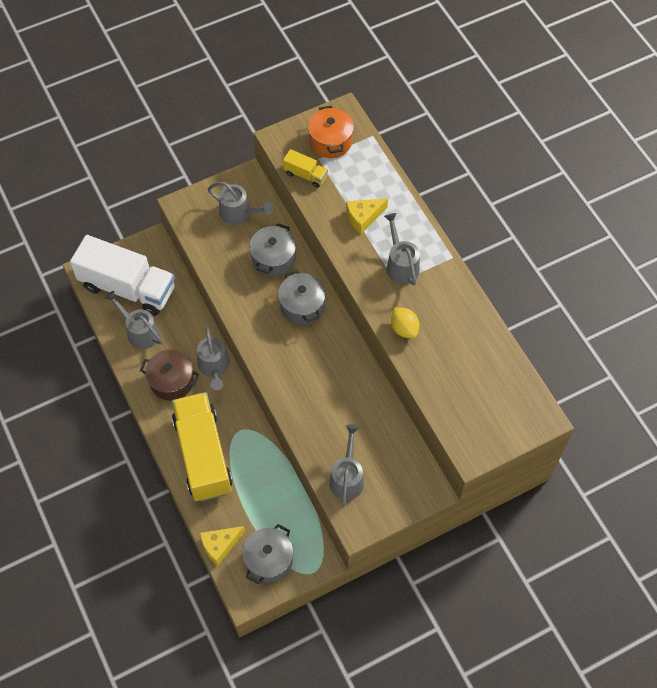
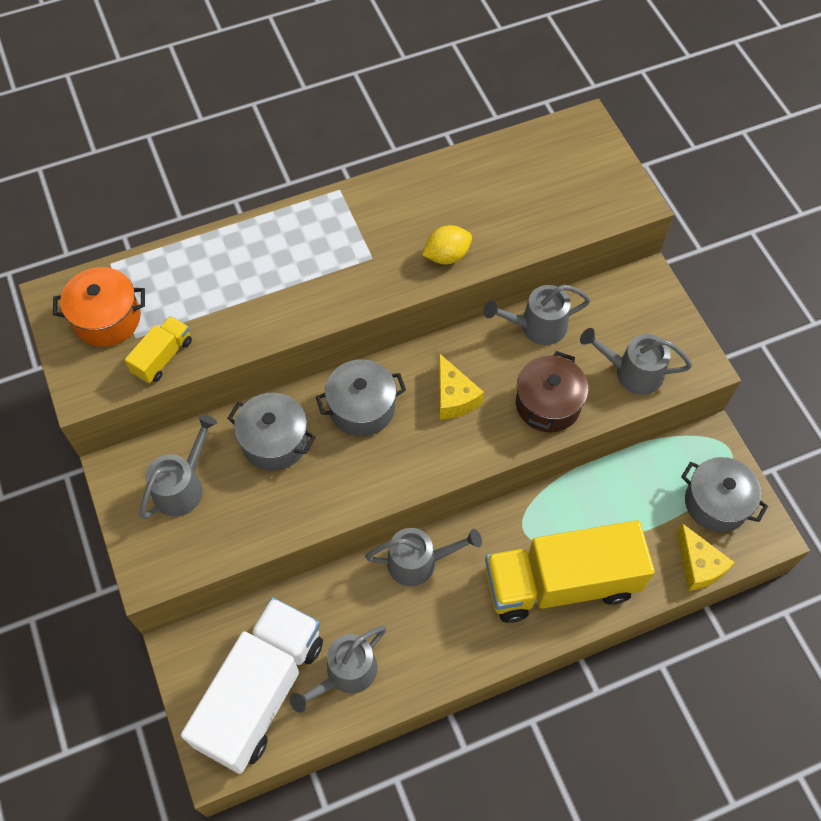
camera: 85 degrees left, 0 degrees up
(172, 381) = (437, 625): brown pot -> brown pot (548, 404)
(363, 218) = (256, 287): yellow cheese -> yellow cheese (454, 397)
(400, 264) = (343, 250): grey watering can -> grey watering can (536, 326)

